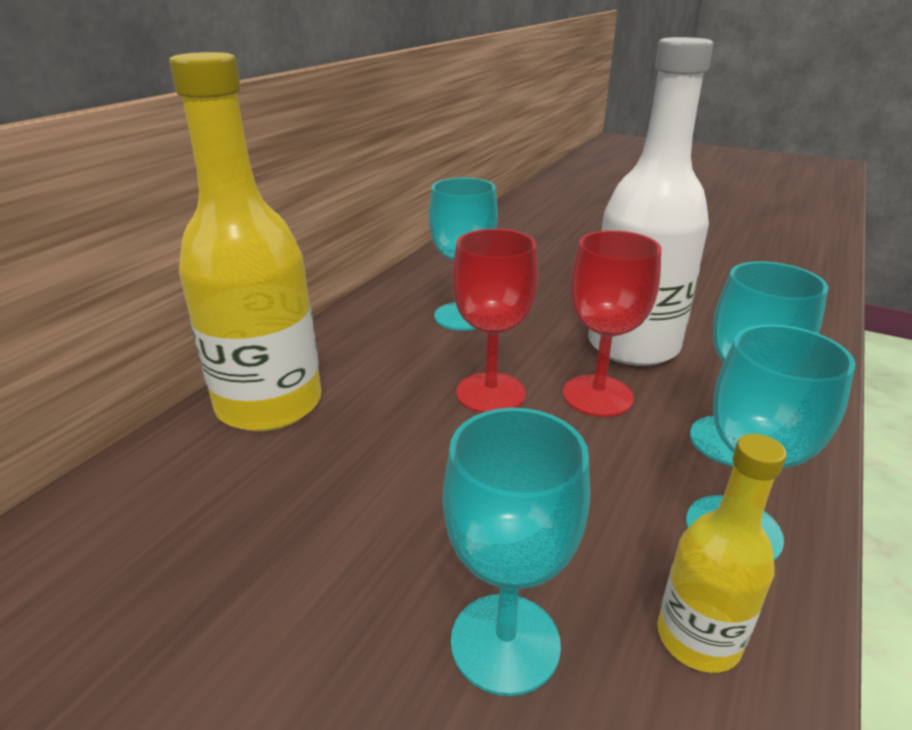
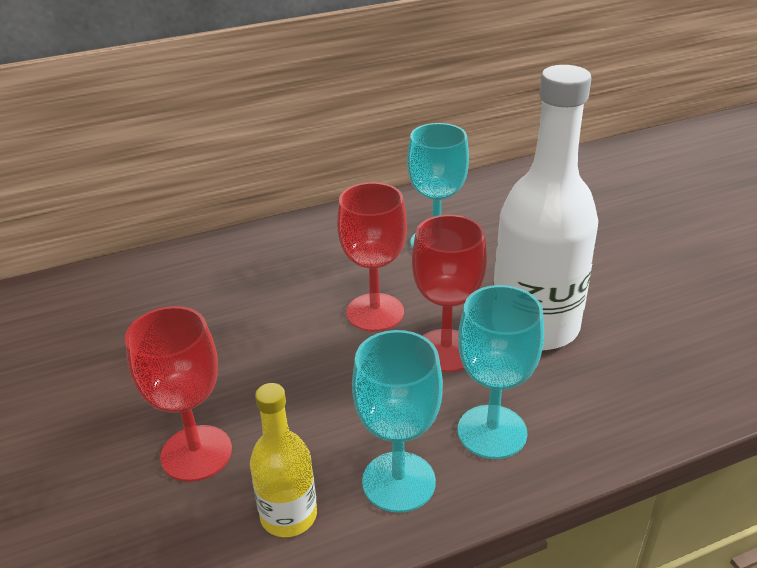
camera: 40 degrees right, 5 degrees up
(269, 404) = (239, 257): yellow bottle -> none
(505, 642) = (196, 453): turquoise goblet -> red goblet

